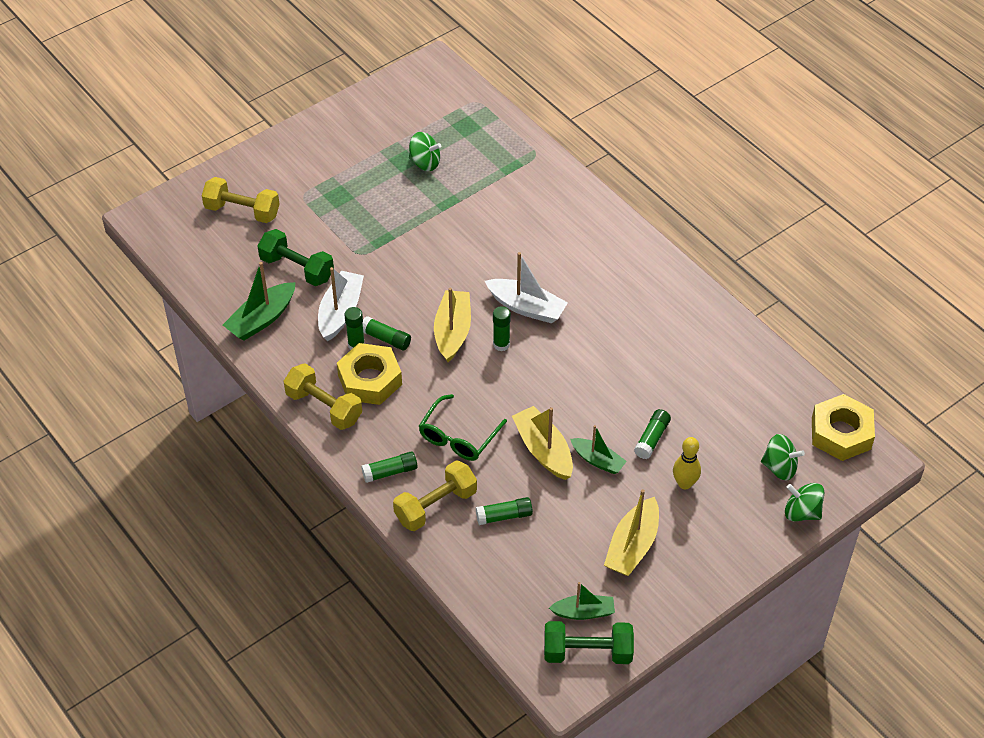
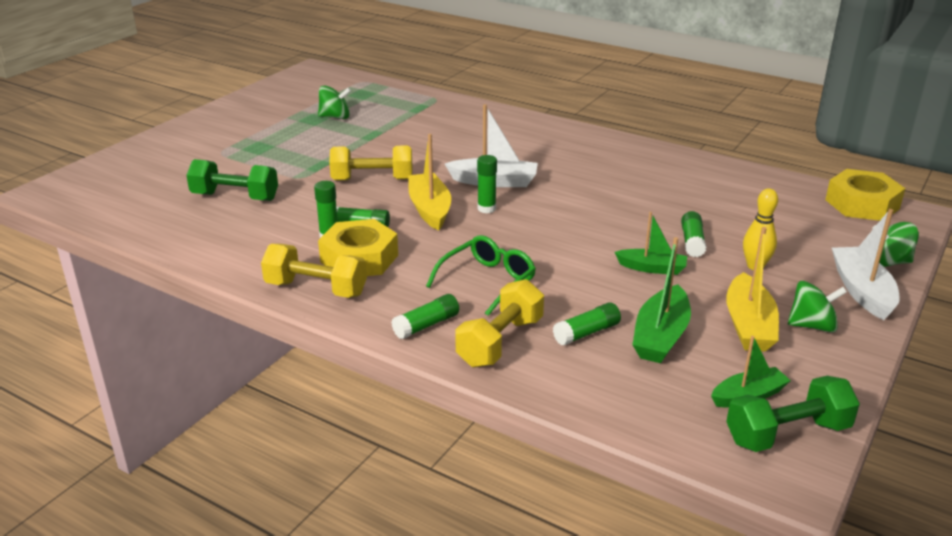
camera: 20 degrees left, 20 degrees down
(242, 211) = (157, 171): yellow dumbbell -> yellow dumbbell (372, 180)
(262, 319) = (209, 237): green boat -> green boat (660, 336)
(340, 312) = (299, 217): white boat -> white boat (862, 291)
(458, 437) = (488, 281): green glasses -> green glasses turned 150 degrees counterclockwise
(543, 450) = (588, 272): yellow boat -> none
(779, 467) = (833, 236): green spinning top -> green spinning top (812, 326)

